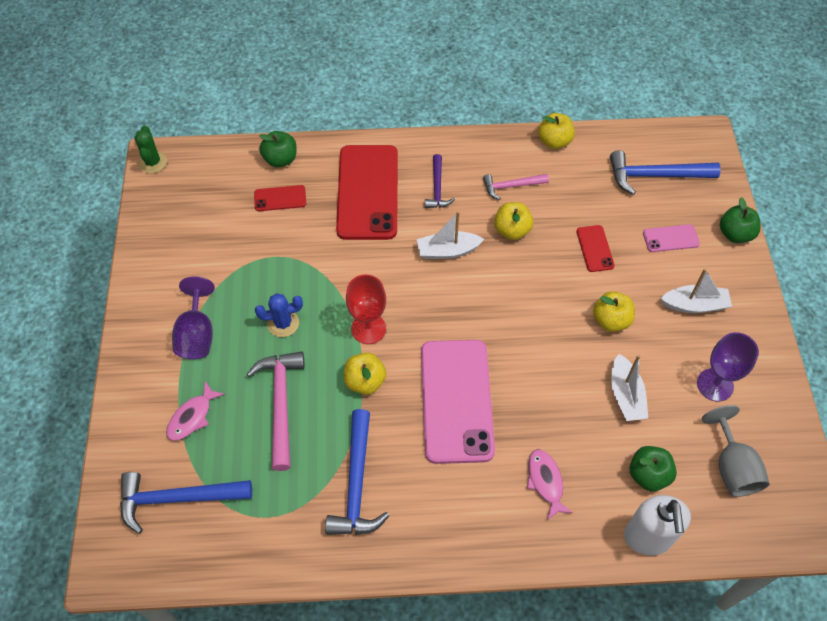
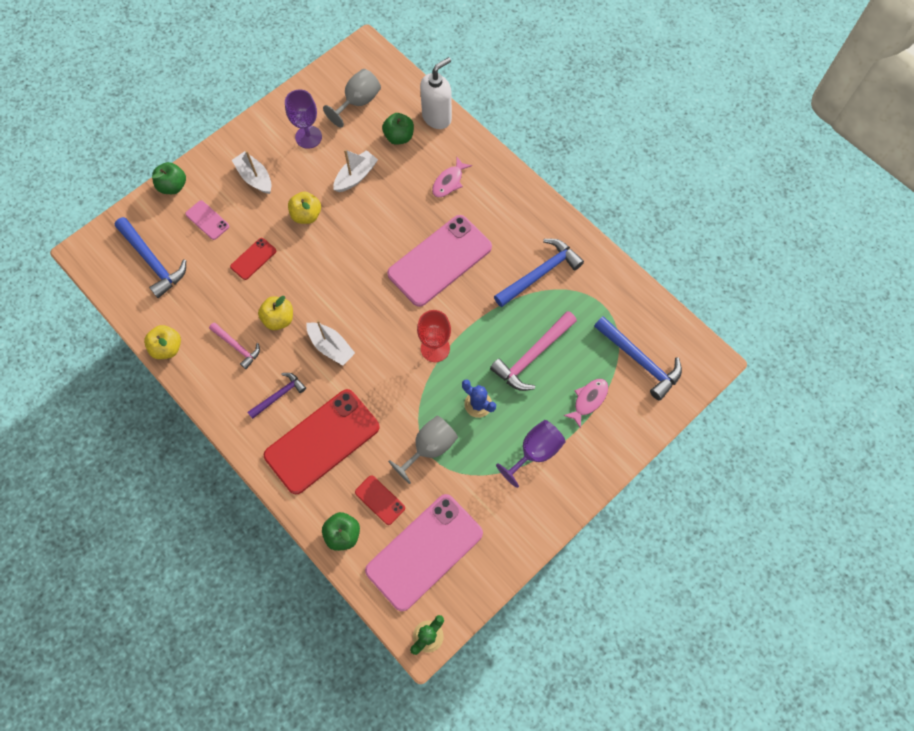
camera: 130 degrees left, 10 degrees up
(192, 417) = (588, 400): pink fish -> pink fish turned 45 degrees counterclockwise
(210, 200) = (424, 552): none -> pink phone
(284, 260) = (429, 448): none -> grey goblet
(365, 381) = (473, 320): yellow apple -> none

